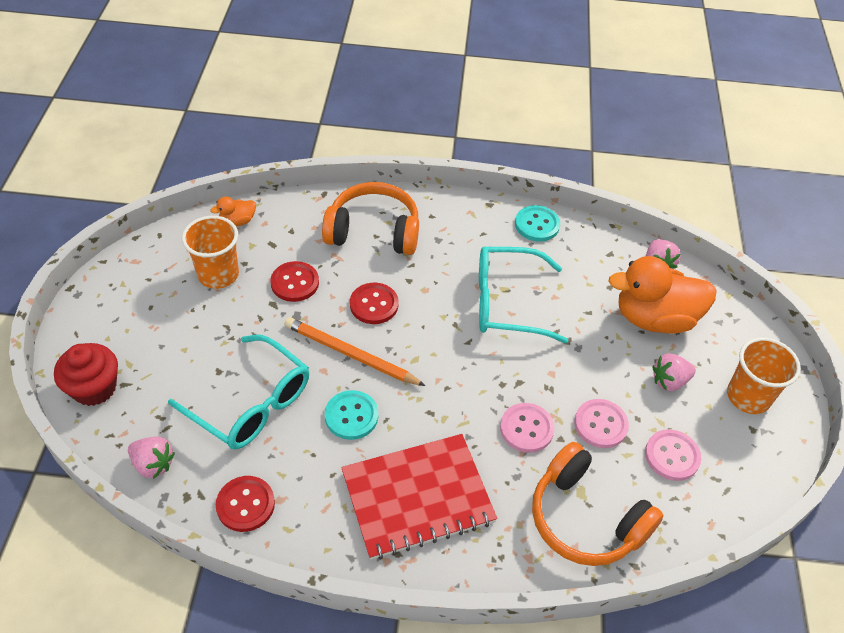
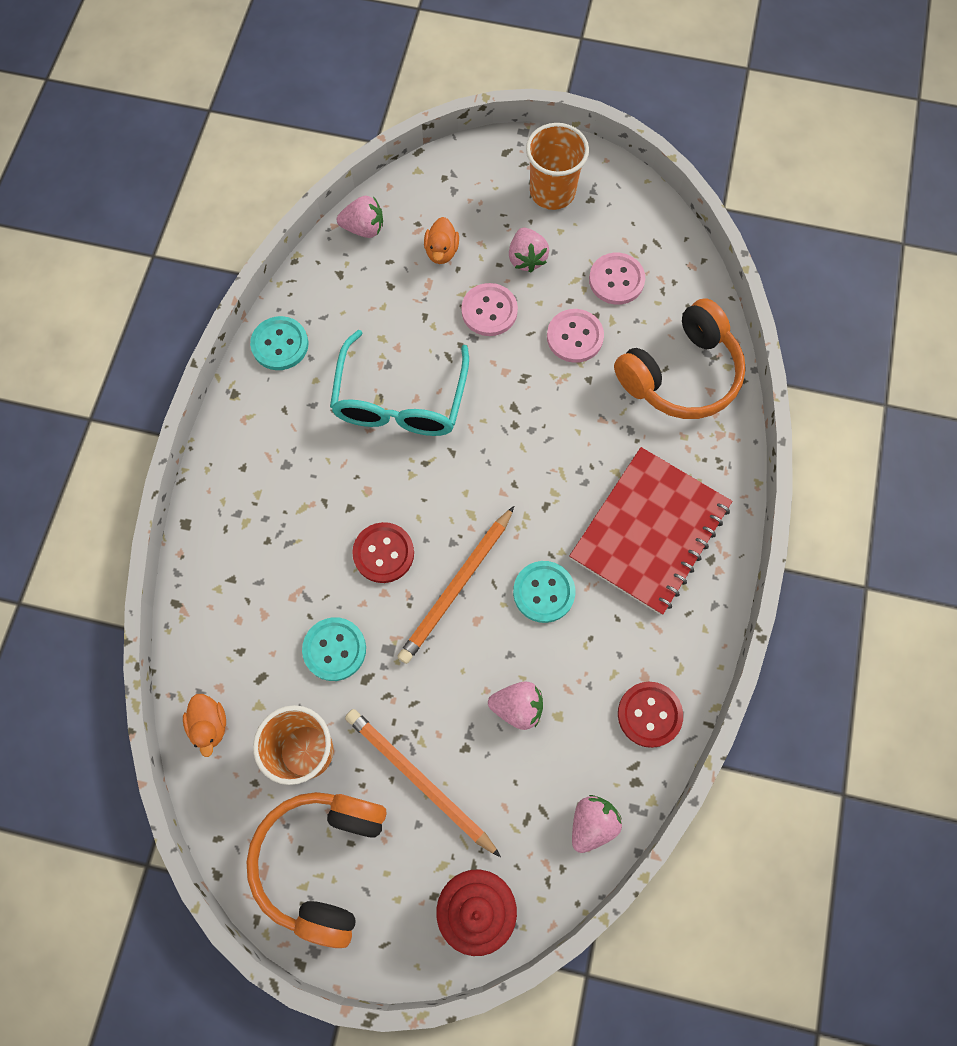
camera: 80 degrees left, 20 degrees up
(194, 343) = (419, 780): none -> orange pencil
(251, 404) = (517, 707): turquoise glasses -> pink strawberry
(295, 283) = (334, 649): red button -> turquoise button
(373, 231) = (259, 543): orange headphones -> orange headphones (321, 861)
(417, 497) = (649, 531): red notebook -> red notebook turned 45 degrees clockwise
(526, 429) = (574, 410): pink button -> pink button (489, 311)
(654, 318) = (441, 251): orange duck -> orange duck, size x0.44

